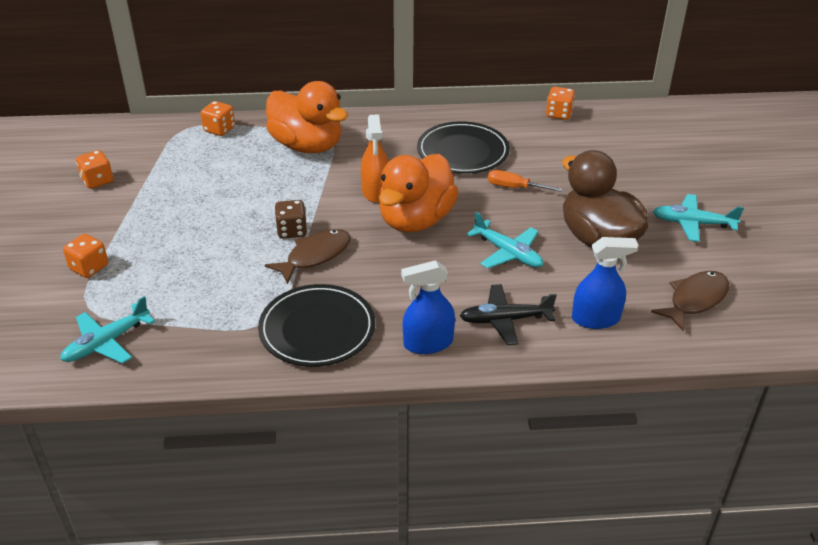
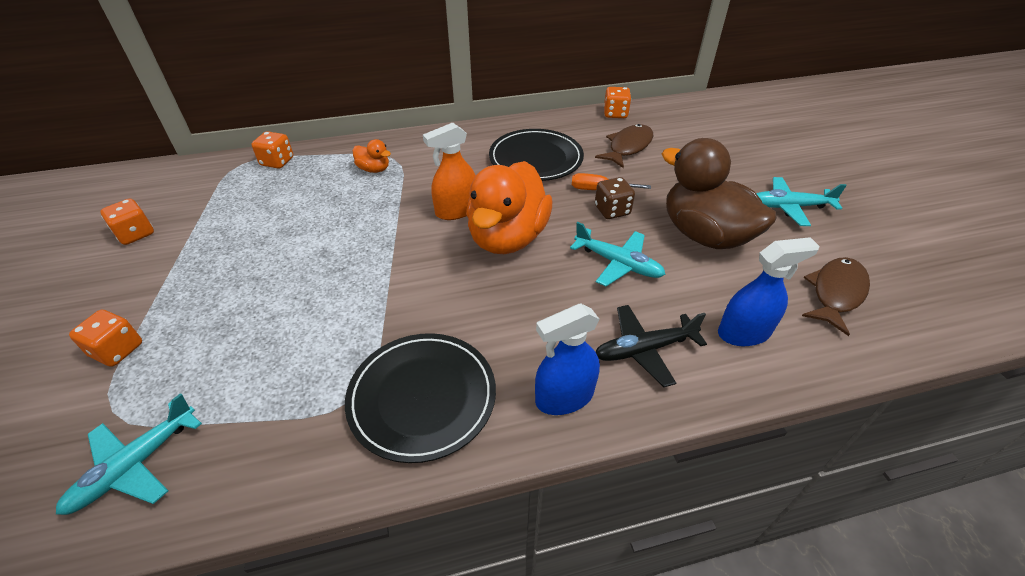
camera: 10 degrees left, 5 degrees up
(292, 231) = (371, 267): brown dice -> brown dice (612, 210)
(307, 146) = (374, 169): orange duck -> orange duck, size x0.43
(315, 256) = (403, 296): brown fish -> brown fish (628, 147)
(375, 192) = (456, 210): orange spray bottle -> orange spray bottle turned 75 degrees clockwise

